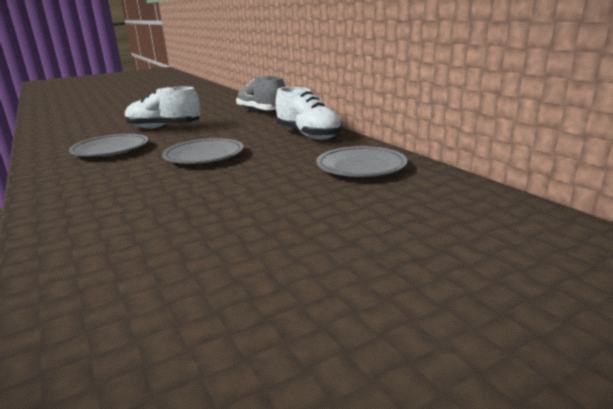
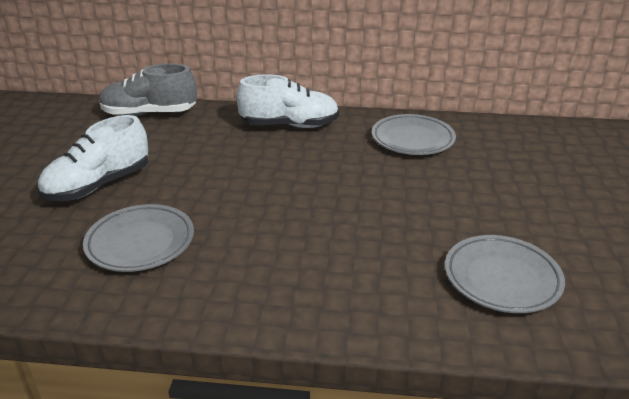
camera: 55 degrees left, 10 degrees up
(204, 156) = (271, 192): grey plate -> grey plate (502, 278)

